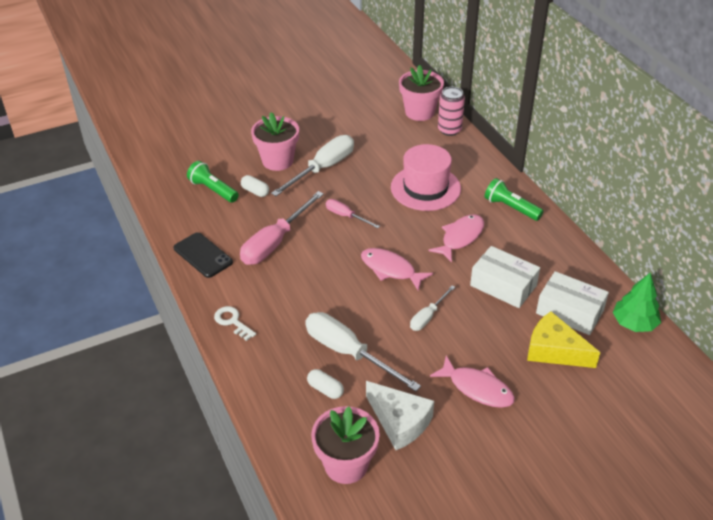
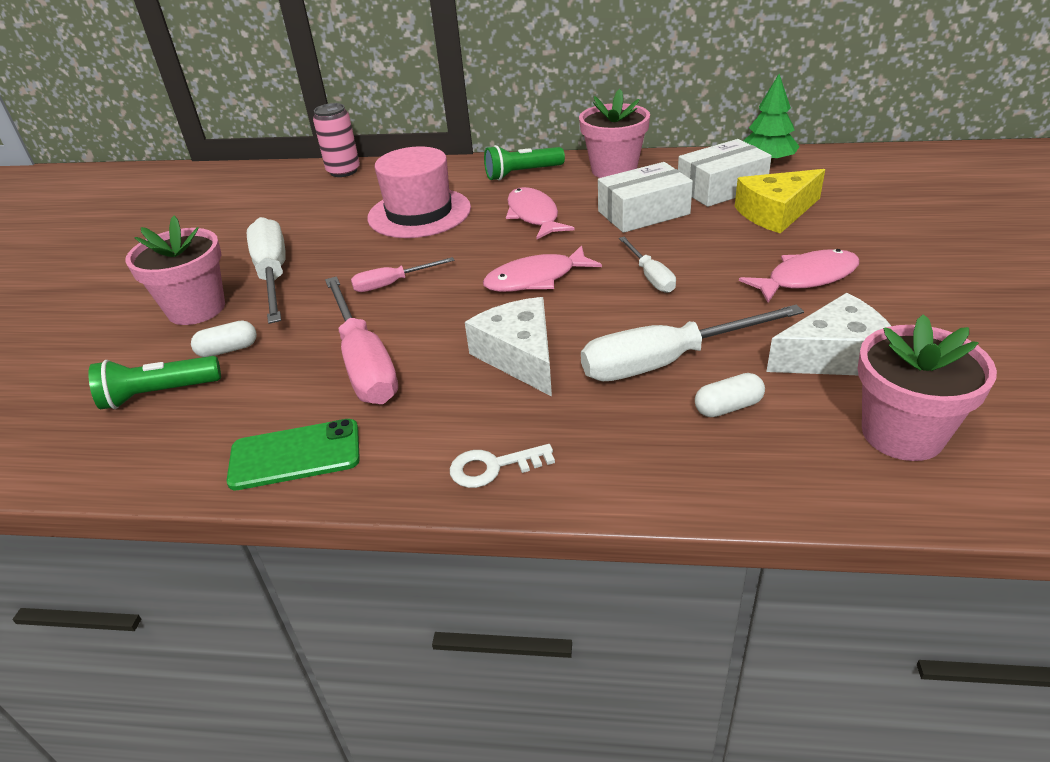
camera: 55 degrees left, 5 degrees down
(203, 255) = (295, 455): black phone -> green phone
(316, 294) = (520, 356): none -> white cheese
(419, 112) = (283, 179): pink flower pot -> pink flower pot (614, 170)

